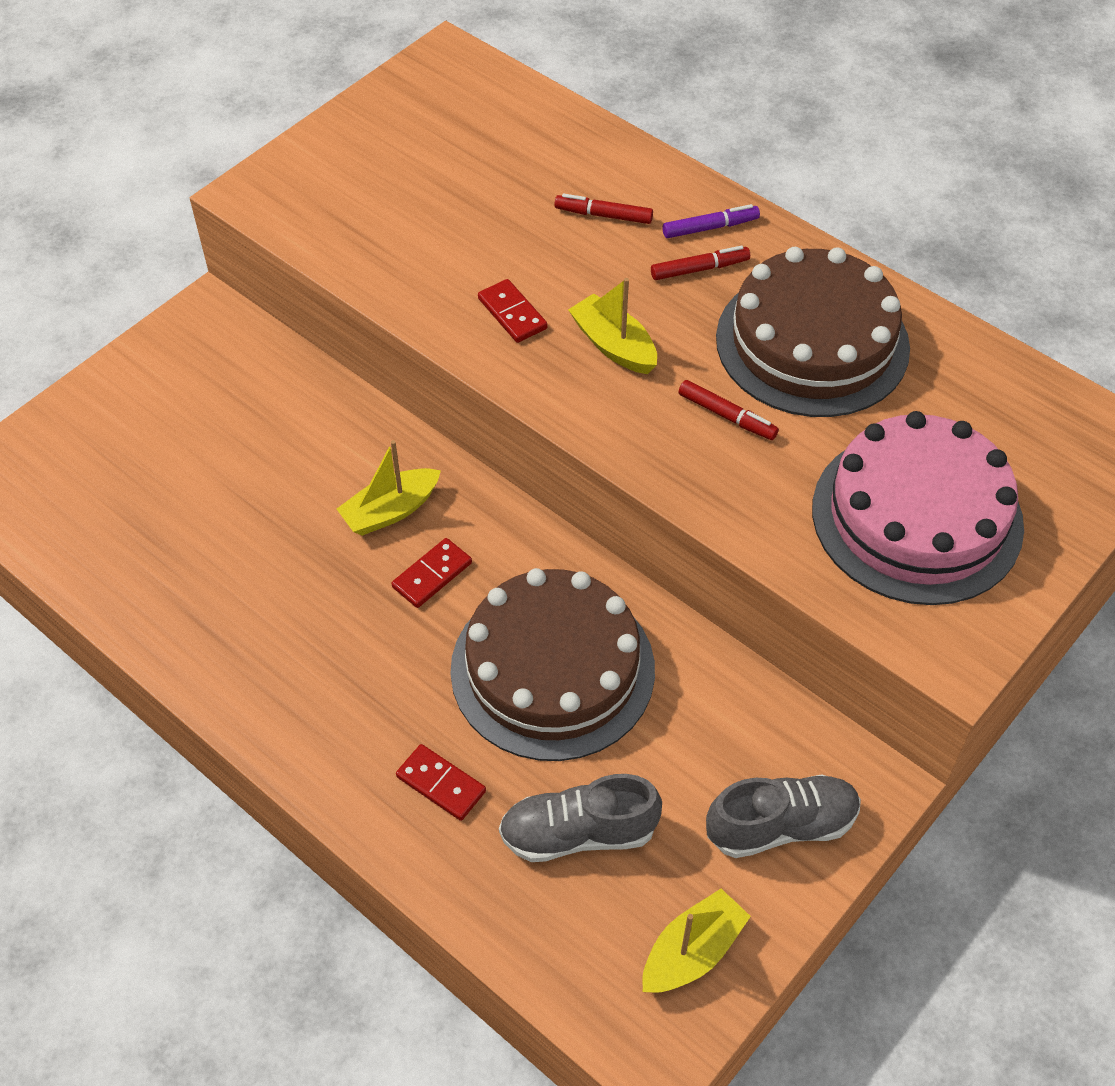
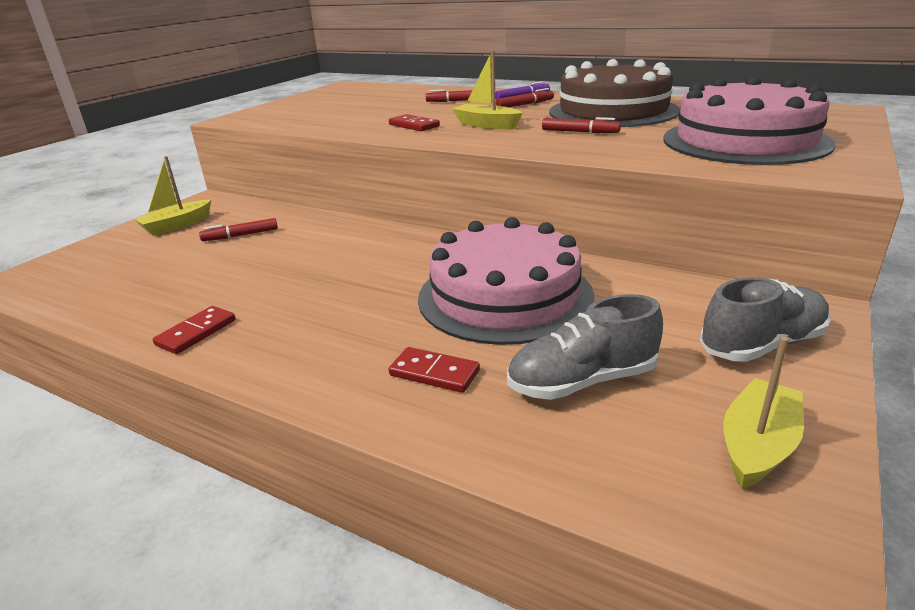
camera: 10 degrees left, 25 degrees down
(256, 438) = (240, 235): none -> red marker
(390, 511) = (347, 248): yellow boat -> yellow boat (177, 225)
(432, 575) = (388, 269): red domino -> red domino (196, 332)
(552, 669) = (505, 296): brown cake -> pink cake

